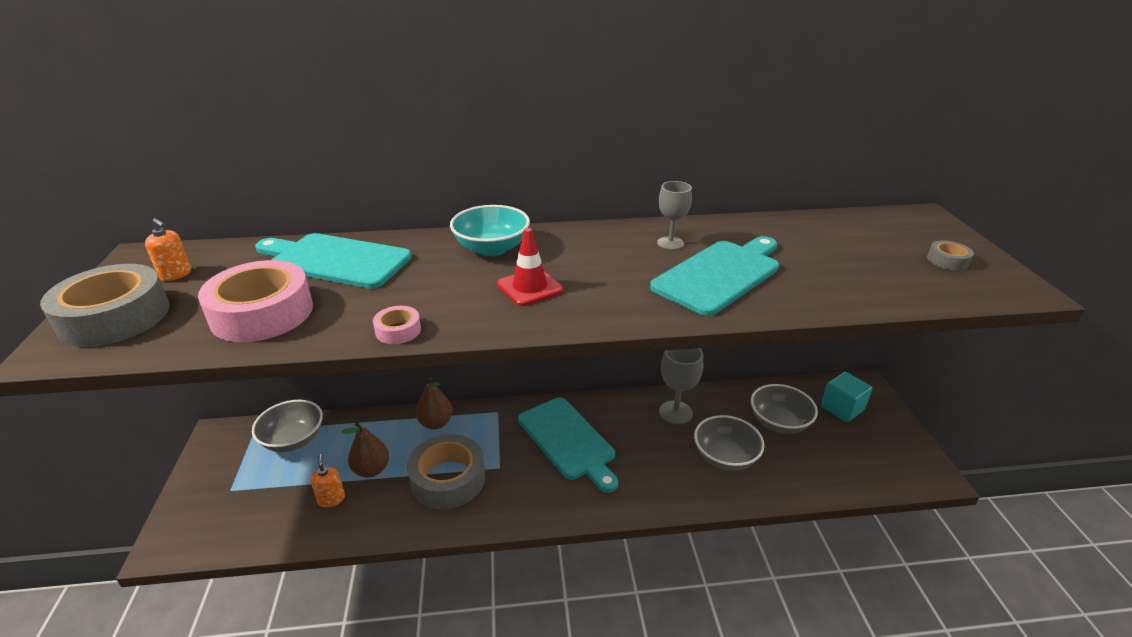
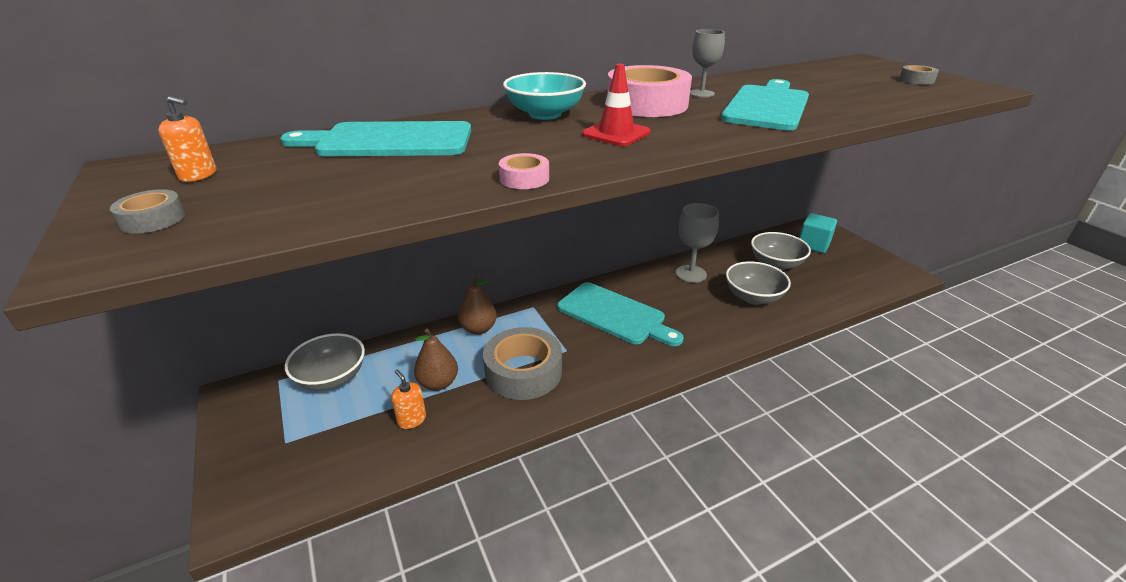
camera: 20 degrees left, 0 degrees up
(115, 317) = (152, 219): grey tape -> grey tape, size x0.44
(262, 313) = (351, 188): pink tape -> pink tape (647, 104)

